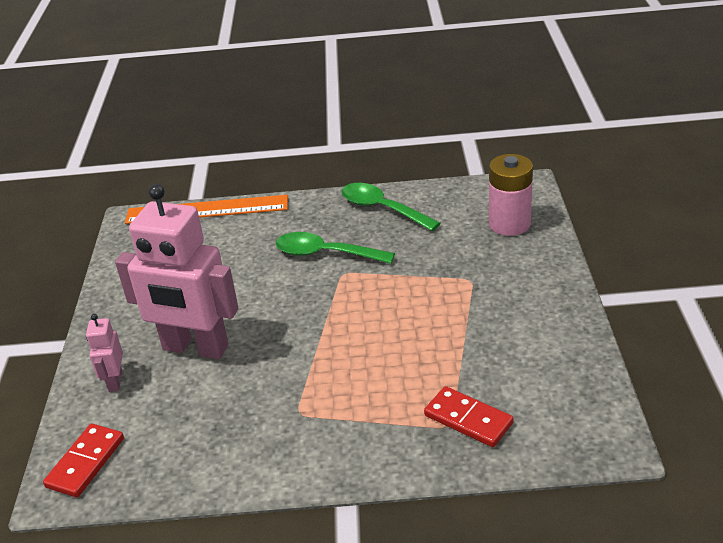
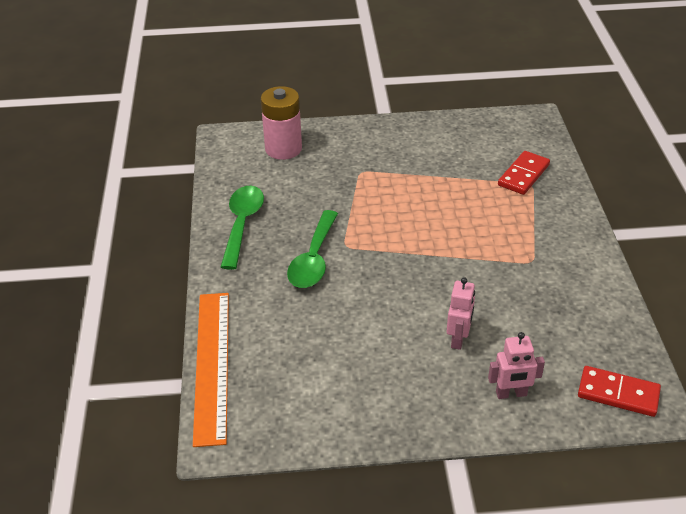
camera: 95 degrees left, 5 degrees up
(195, 348) = (458, 339): pink robot -> pink robot, size x0.44
(382, 209) = (242, 224): green spoon -> green spoon turned 150 degrees clockwise

